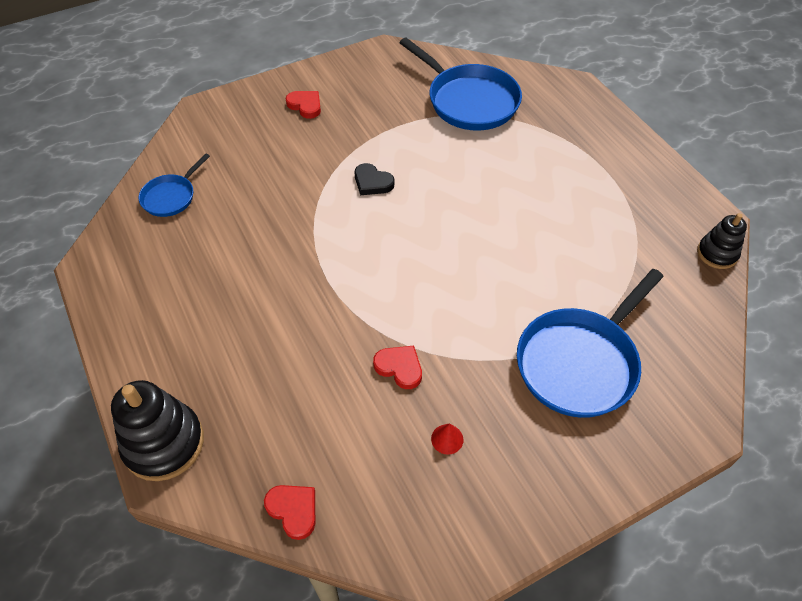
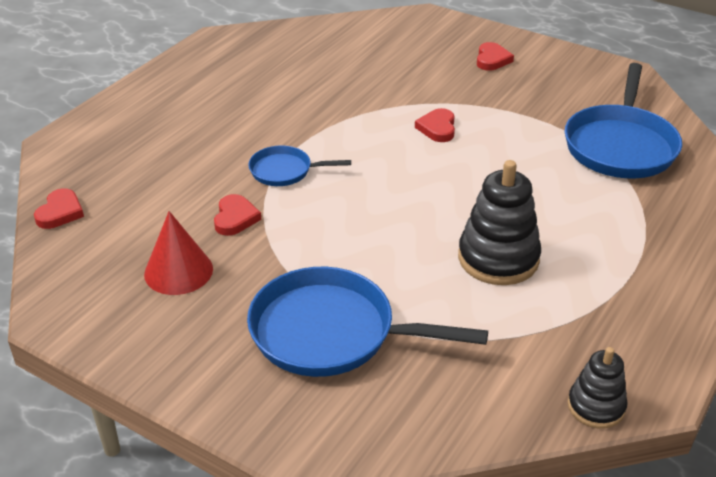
camera: 60 degrees right, 15 degrees down
(164, 443) = (83, 132): black stacking toy -> black stacking toy (498, 258)
(171, 197) = (315, 41): blue pan -> blue pan (284, 171)
(372, 182) = (437, 128): black heart -> red heart
(447, 439) = (178, 271): red cone -> red cone, size x2.04

